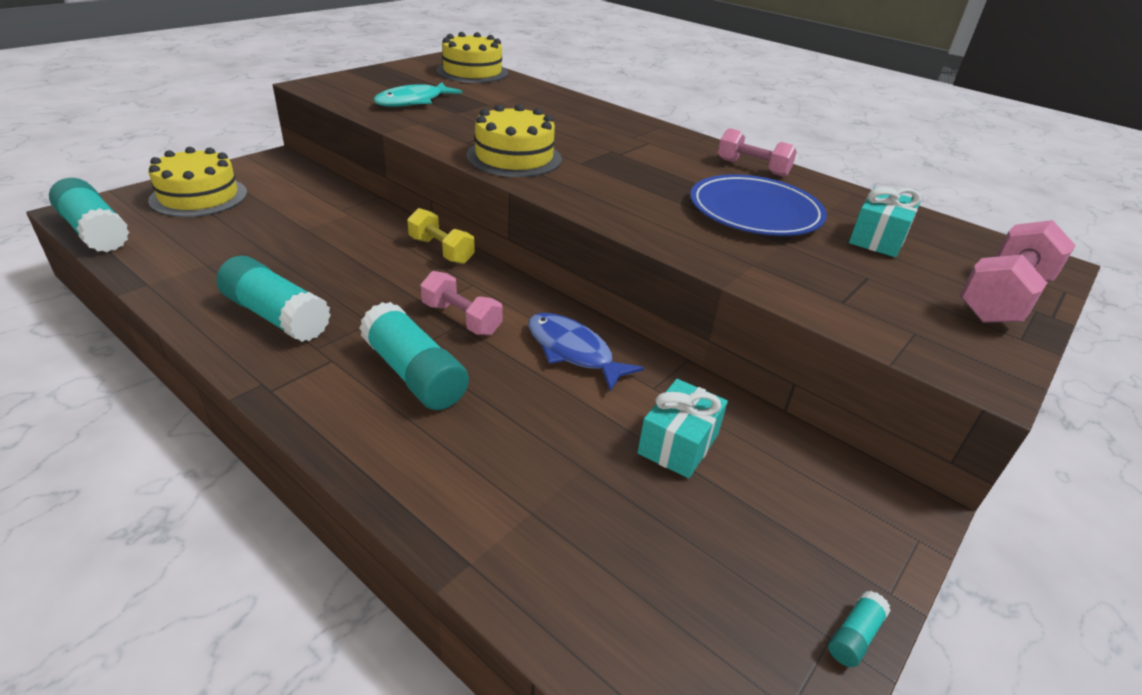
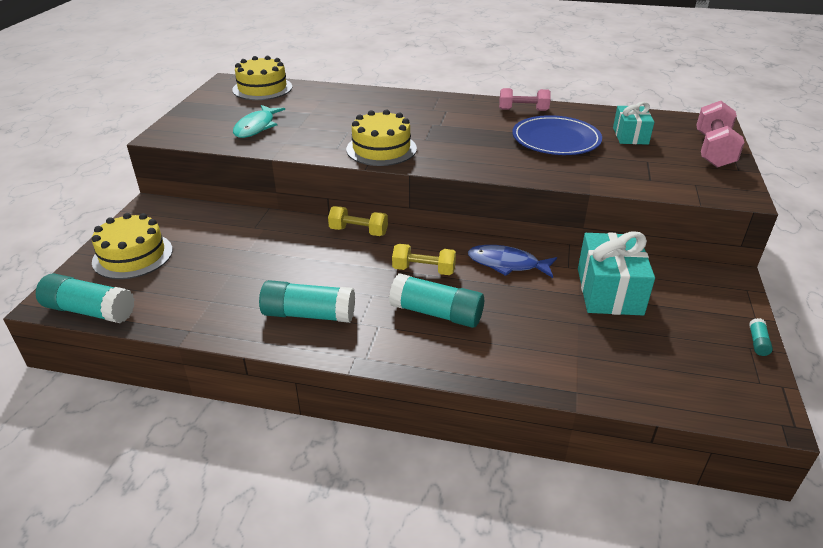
camera: 25 degrees left, 0 degrees up
(461, 319) = (424, 270): pink dumbbell -> yellow dumbbell
(678, 444) = (609, 291): turquoise gift -> turquoise gift, size x1.59

